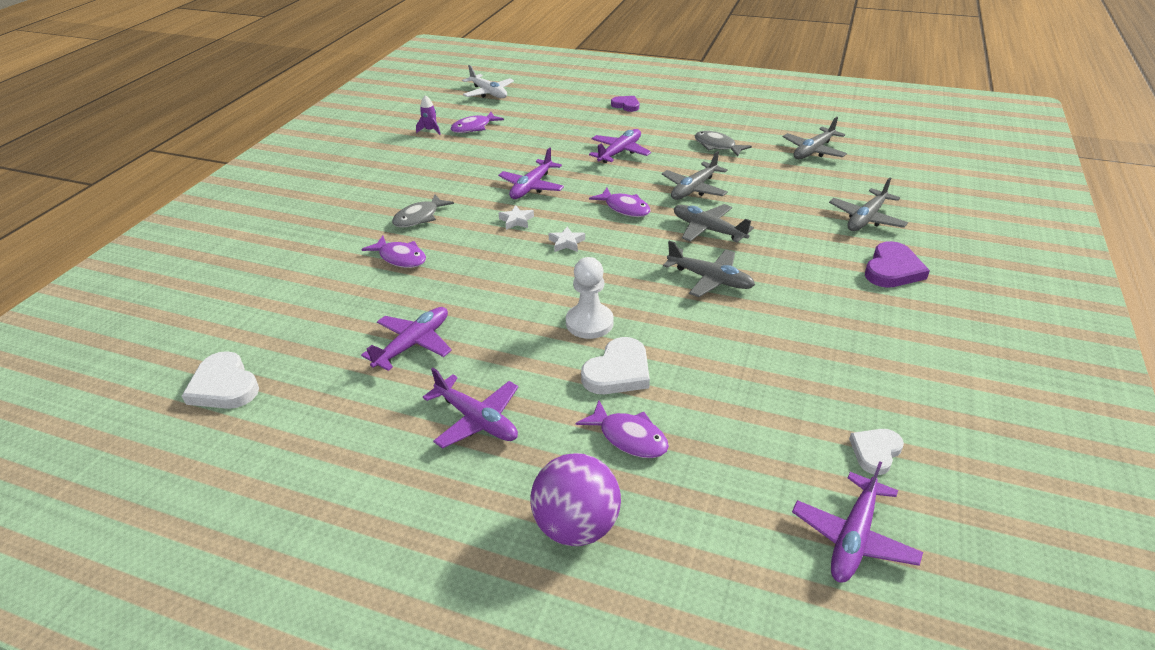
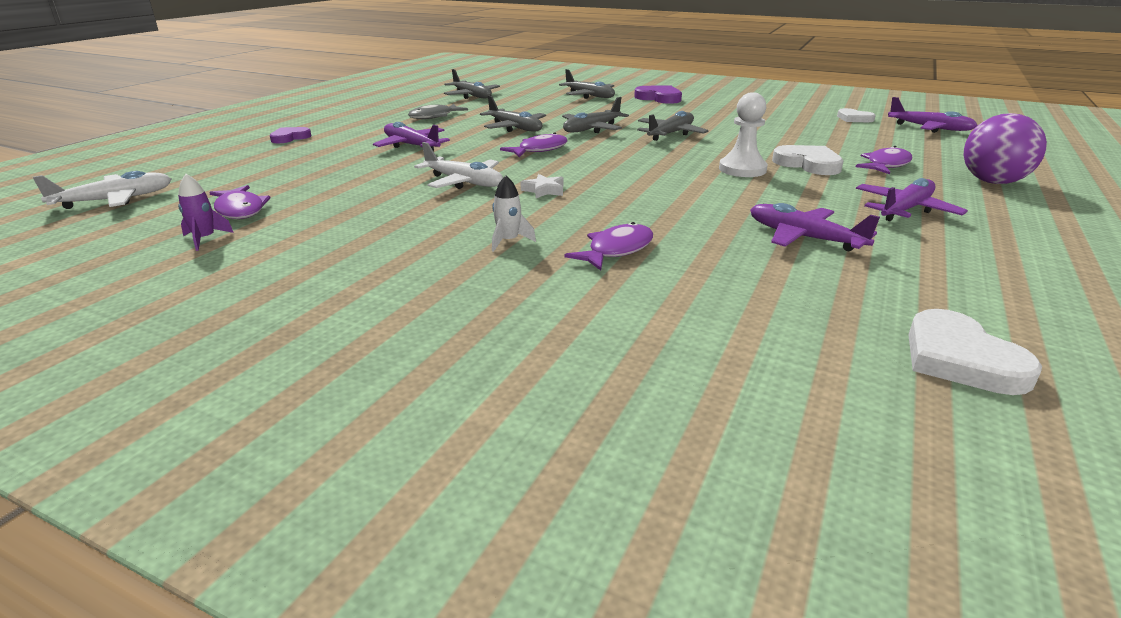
camera: 85 degrees left, 10 degrees down
(224, 386) = (960, 359): white heart -> white heart turned 105 degrees clockwise
(419, 217) = (508, 241): grey fish -> white rocket
(532, 187) = (464, 182): purple plane -> white plane
(566, 243) = (601, 172): white star -> none

